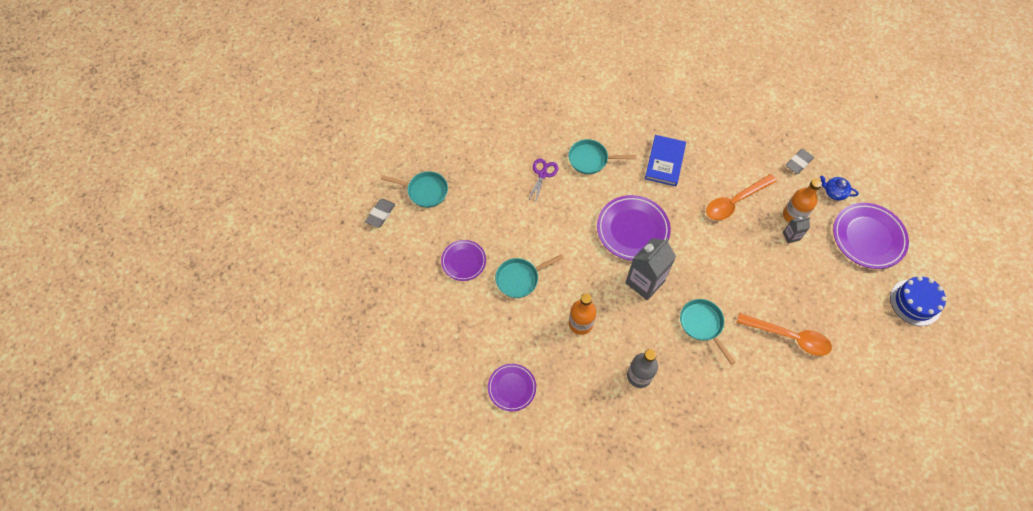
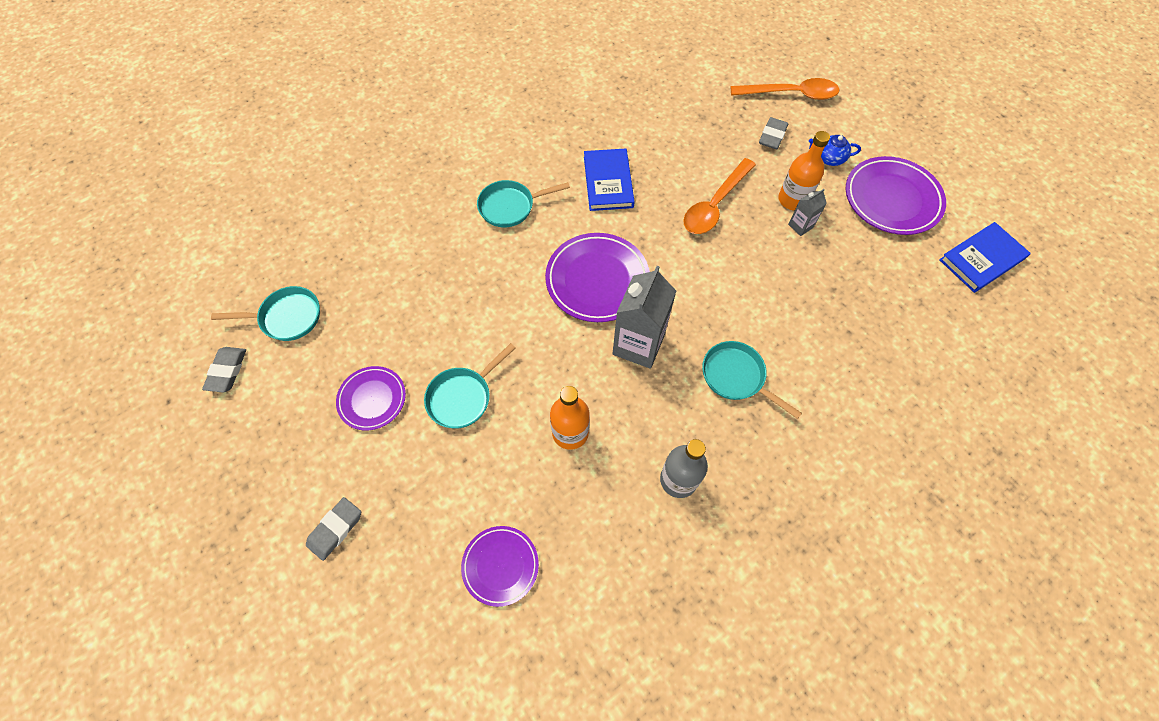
camera: 20 degrees left, 0 degrees up
(421, 332) = (335, 529): none -> grey eraser
(542, 174) = (451, 244): purple scissors -> none
(789, 337) = (853, 355): orange spoon -> orange spoon (791, 94)
(915, 302) = (982, 259): blue cake -> blue book

